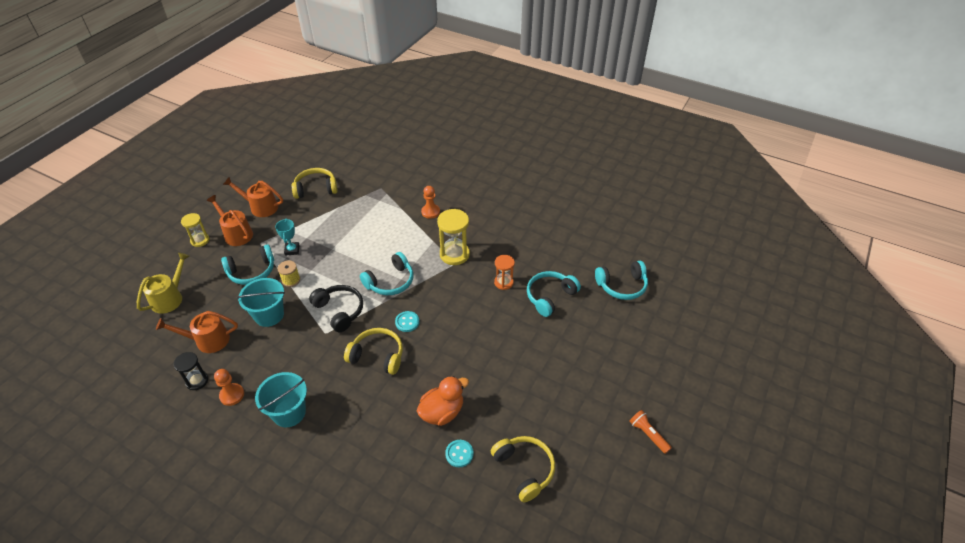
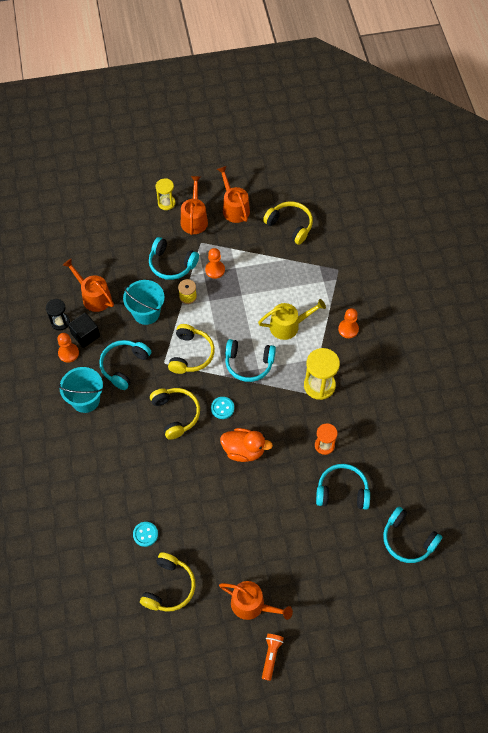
camera: 50 degrees right, 15 degrees up
(170, 298) = (104, 238): yellow watering can -> yellow watering can (288, 326)
(233, 370) = (85, 335): none -> black cube
(292, 250) = (215, 270): turquoise trophy -> orange pawn
(294, 362) = (124, 366): none -> turquoise headphones
(339, 311) = (191, 354): black headphones -> yellow headphones
(442, 412) = (168, 496): orange duck -> orange duck (244, 450)
(592, 417) = (252, 605): none -> orange watering can

